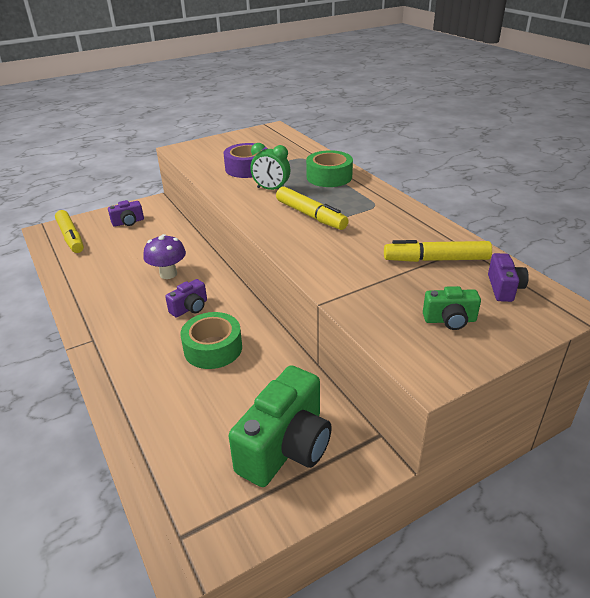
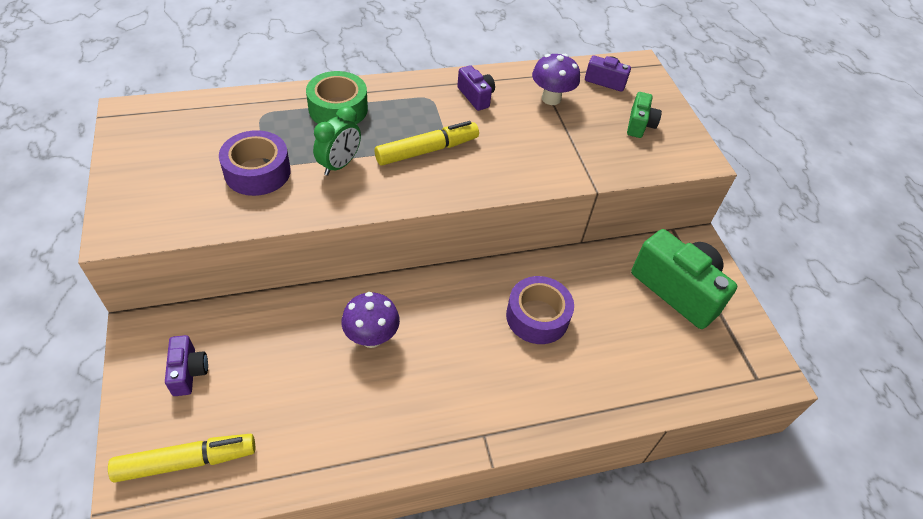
camera: 80 degrees left, 15 degrees up
(190, 308) = (457, 325): purple camera -> purple camera (476, 96)
(213, 348) = (537, 316): green tape -> purple tape
(436, 260) = (551, 98): yellow marker -> purple mushroom

